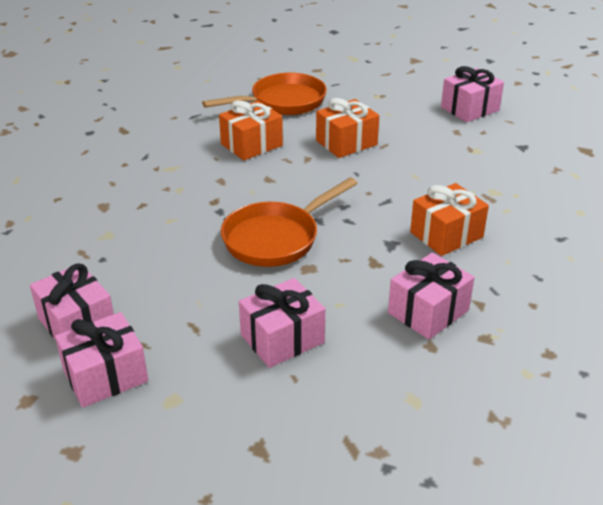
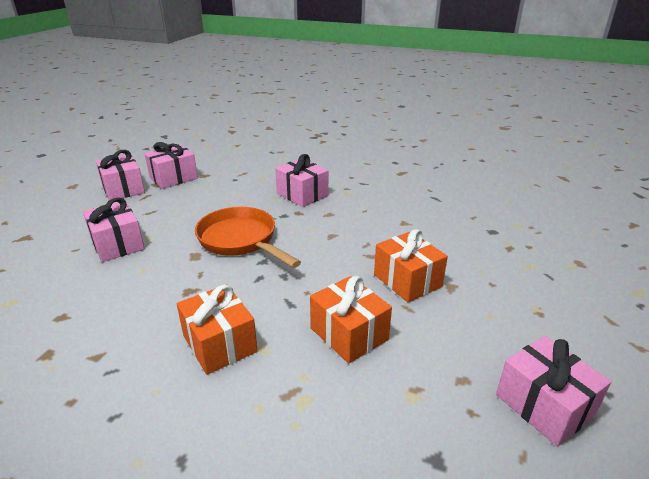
camera: 90 degrees right, 5 degrees down
(251, 145) = (390, 226): orange gift -> orange gift (349, 334)
(282, 102) = (483, 241): orange pan -> none
(428, 311) = (105, 319): pink gift -> pink gift (302, 194)

